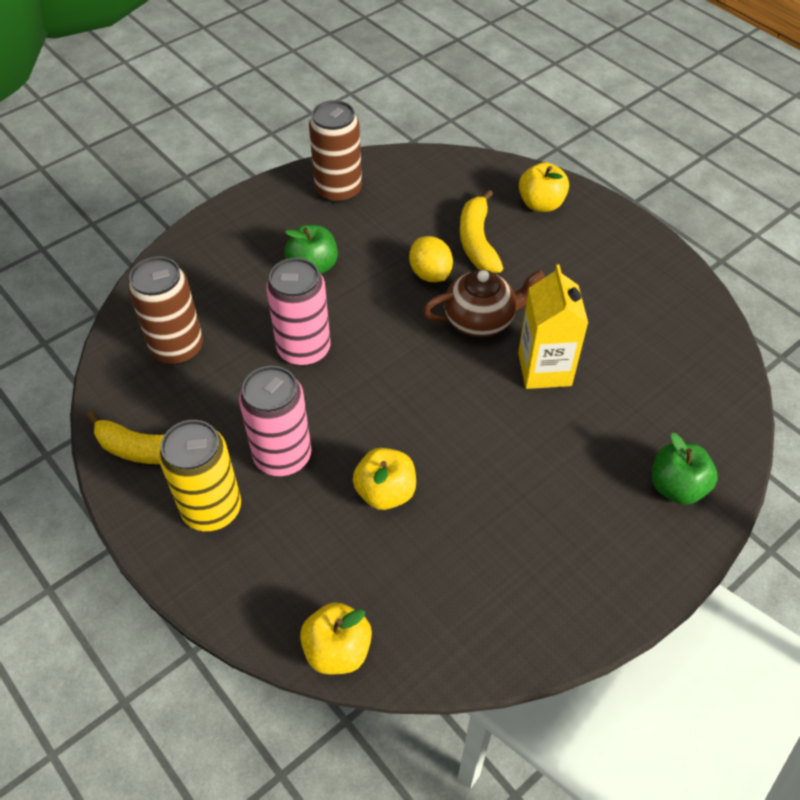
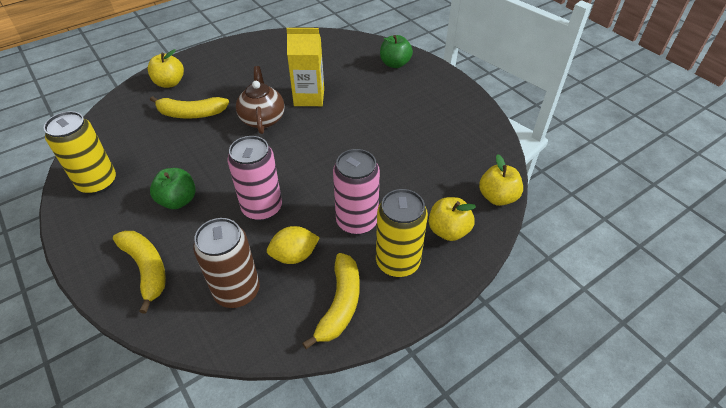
camera: 85 degrees left, 5 degrees down
(212, 265) = (146, 269): none -> yellow banana
(338, 190) = (97, 182): brown can -> yellow can
(385, 492) = (390, 171): yellow apple -> yellow apple (448, 231)
(430, 274) = (212, 138): yellow lemon -> yellow lemon (294, 255)

